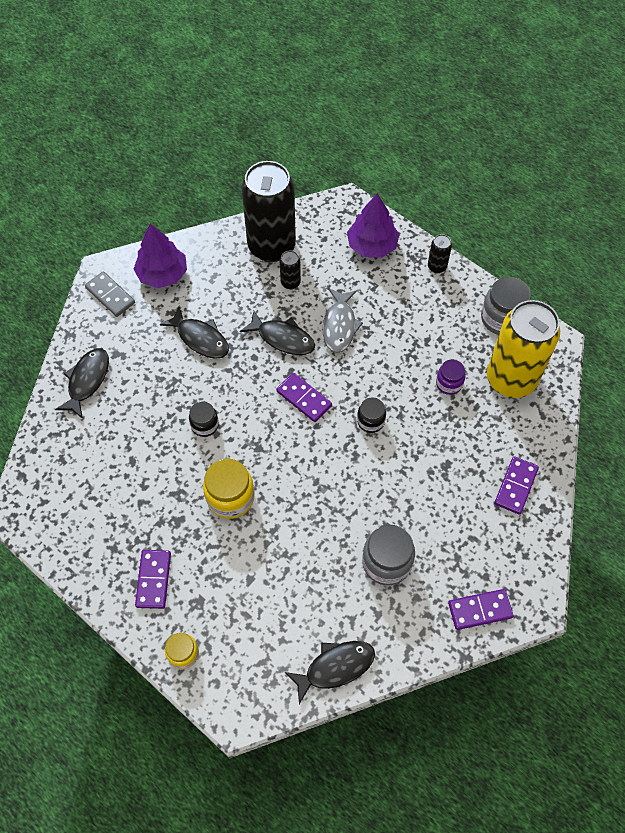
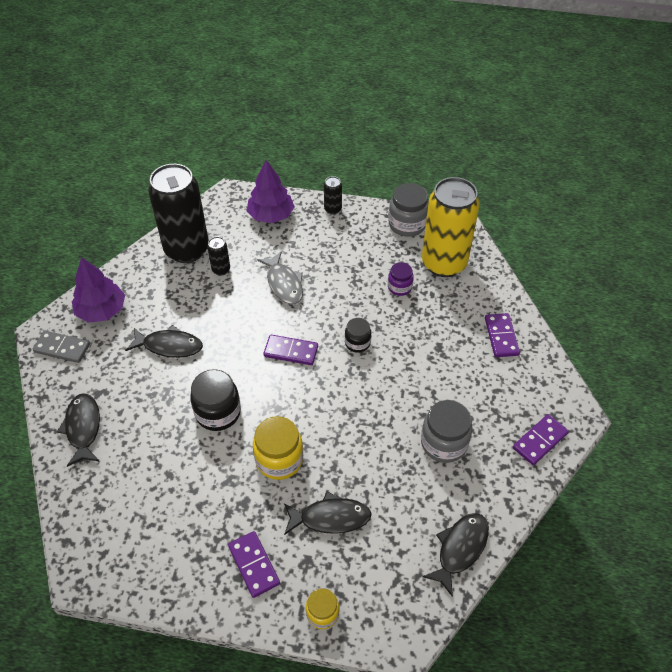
camera: 30 degrees left, 10 degrees down
(205, 425) = (218, 412): black jar -> black jar, size x1.66
(283, 338) = (242, 314): black fish -> black fish (330, 518)

